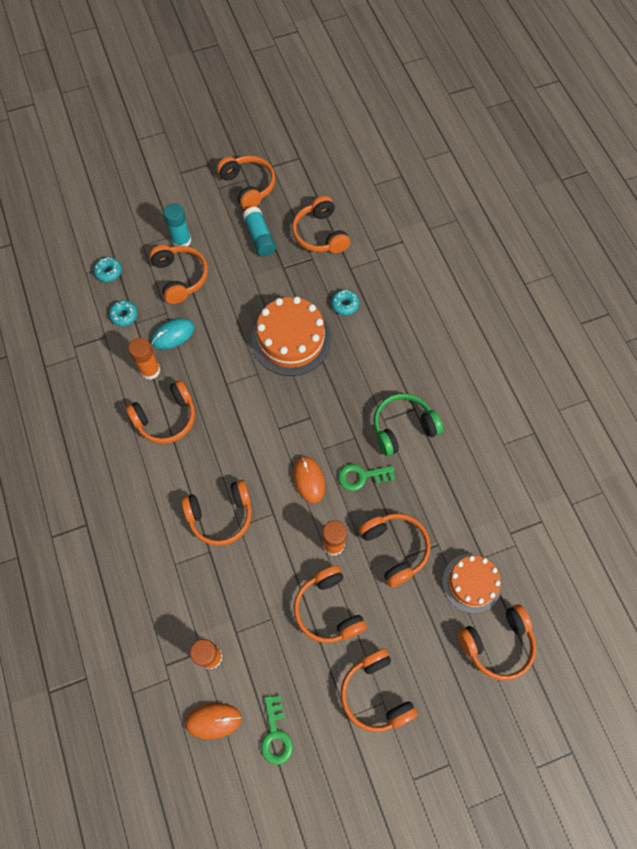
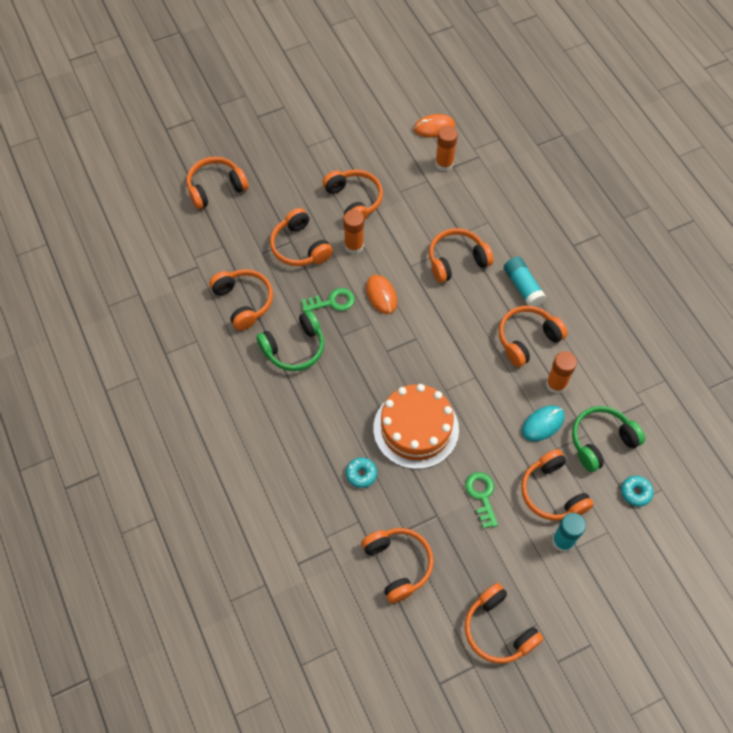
camera: 175 degrees right, 5 degrees down
(124, 315) = (601, 441): turquoise donut -> green headphones
(260, 237) = (470, 554): turquoise glue stick -> turquoise glue stick (523, 287)
(275, 734) = (386, 123): green key -> green key (482, 495)
(375, 694) = (313, 151): orange headphones -> orange headphones (244, 302)
(471, 583) = (234, 227): orange cake -> none

